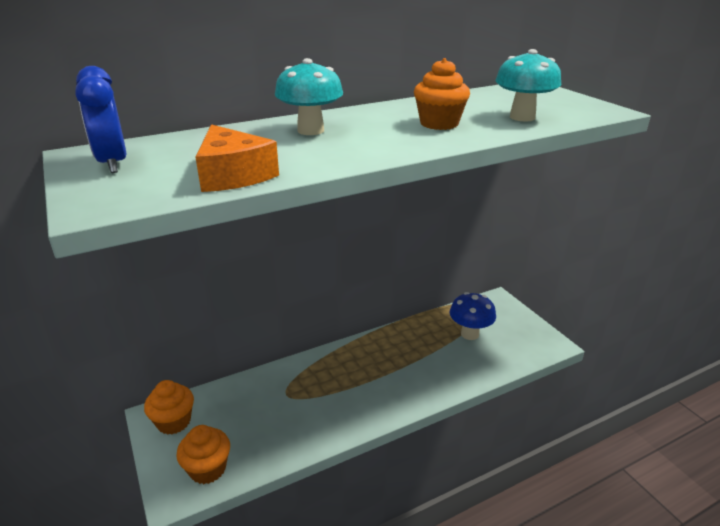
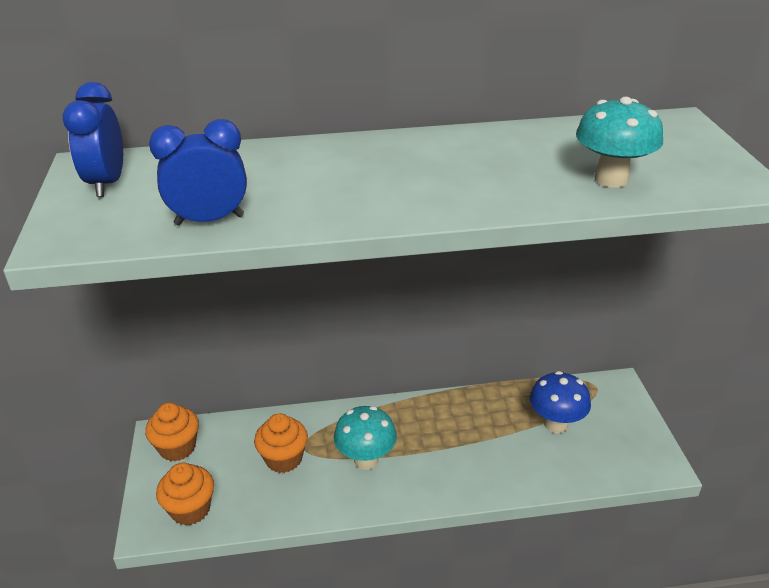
camera: 20 degrees right, 5 degrees up
(233, 175) = (209, 220): orange cheese -> blue clock
(310, 130) = (335, 164): turquoise mushroom -> turquoise mushroom (366, 460)
(439, 124) = (494, 175): orange cupcake -> orange cupcake (283, 459)

